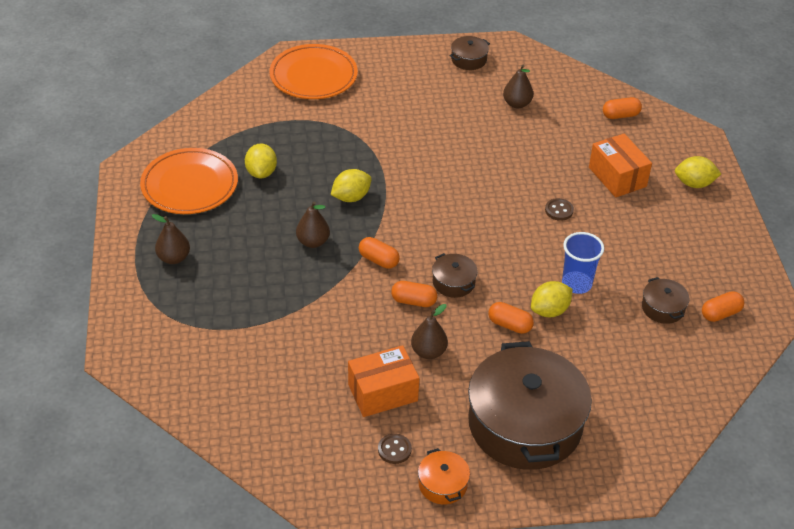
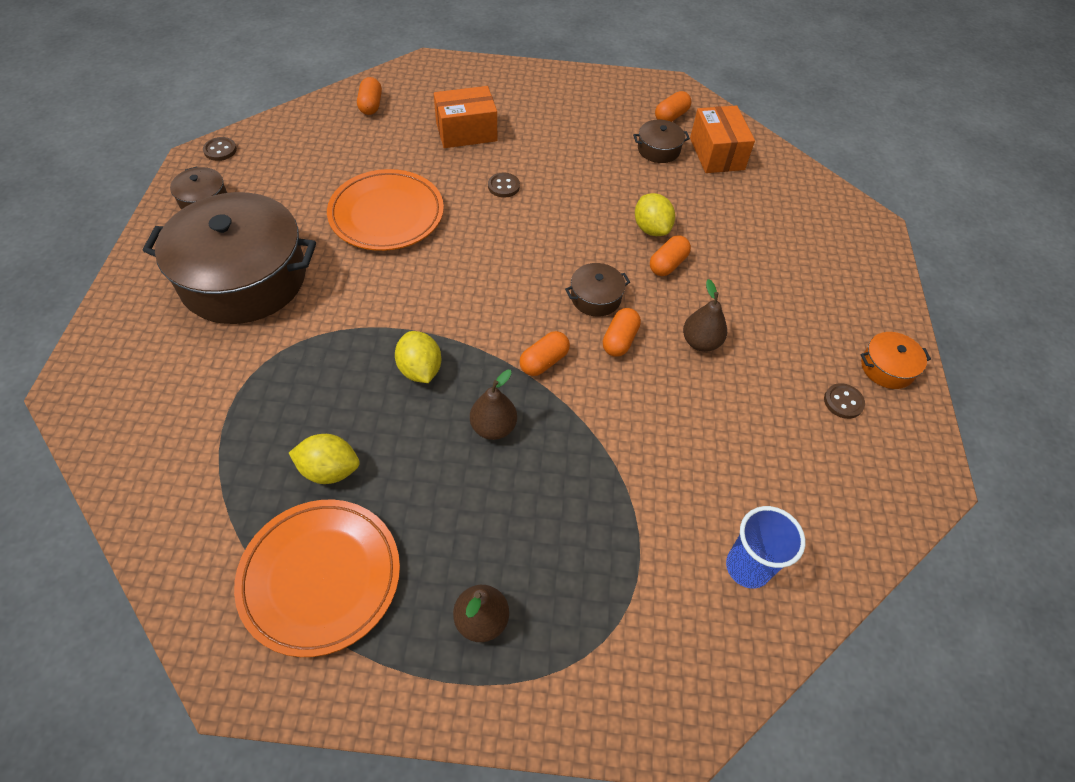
camera: 80 degrees left, 10 degrees up
(313, 76) = (139, 369): orange plate -> orange plate (386, 214)
(383, 393) = (760, 397): orange box -> orange box (717, 154)
(517, 104) = (311, 177): brown pear -> none
(524, 53) = (220, 150): none -> brown button
(525, 424) = (804, 283): brown pot -> brown pot (244, 278)
(576, 284) = (616, 199): blue cup -> blue cup (747, 567)
(694, 184) = (494, 85): yellow lemon -> none
(720, 314) = (671, 116): orange capsule -> orange capsule turned 60 degrees clockwise

